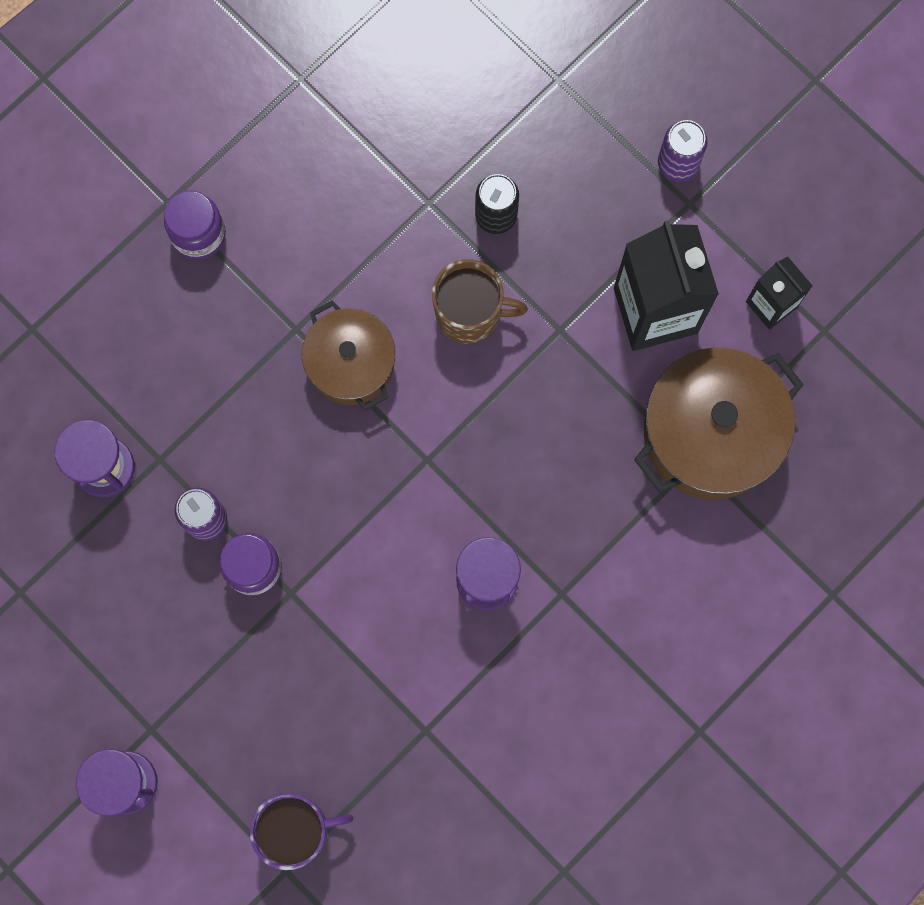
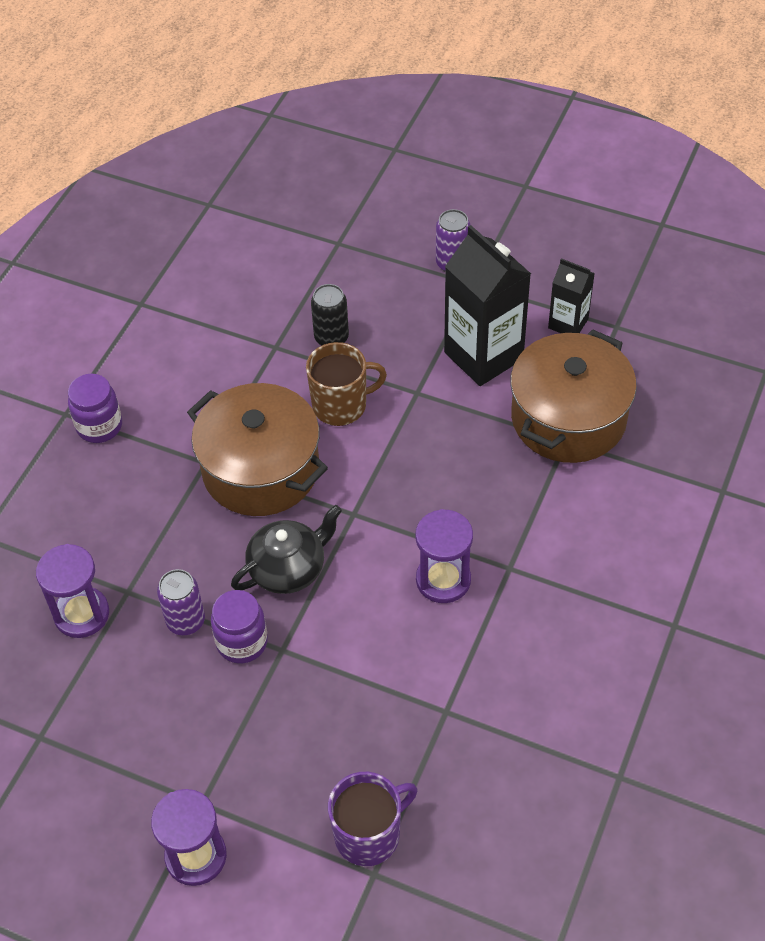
camera: 20 degrees left, 25 degrees down
(333, 500) = (288, 568): none -> black teapot
(351, 363) = (261, 469): brown pot -> brown pot, size x1.56

